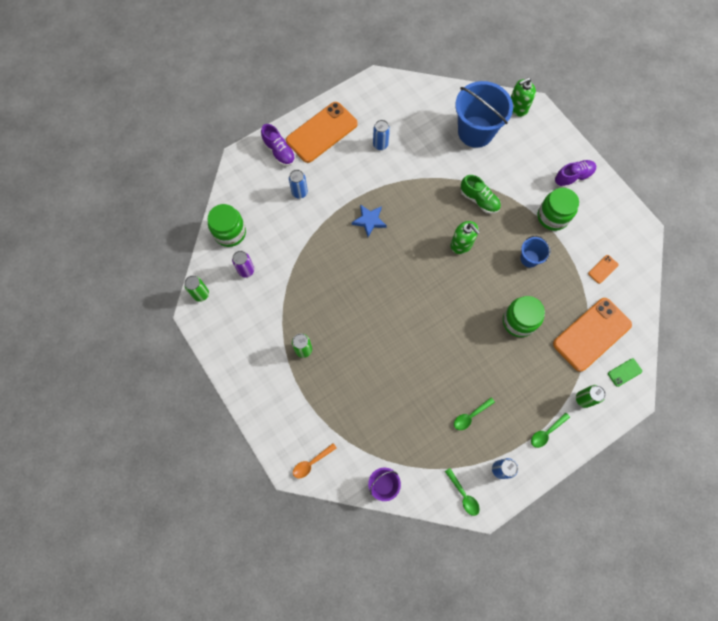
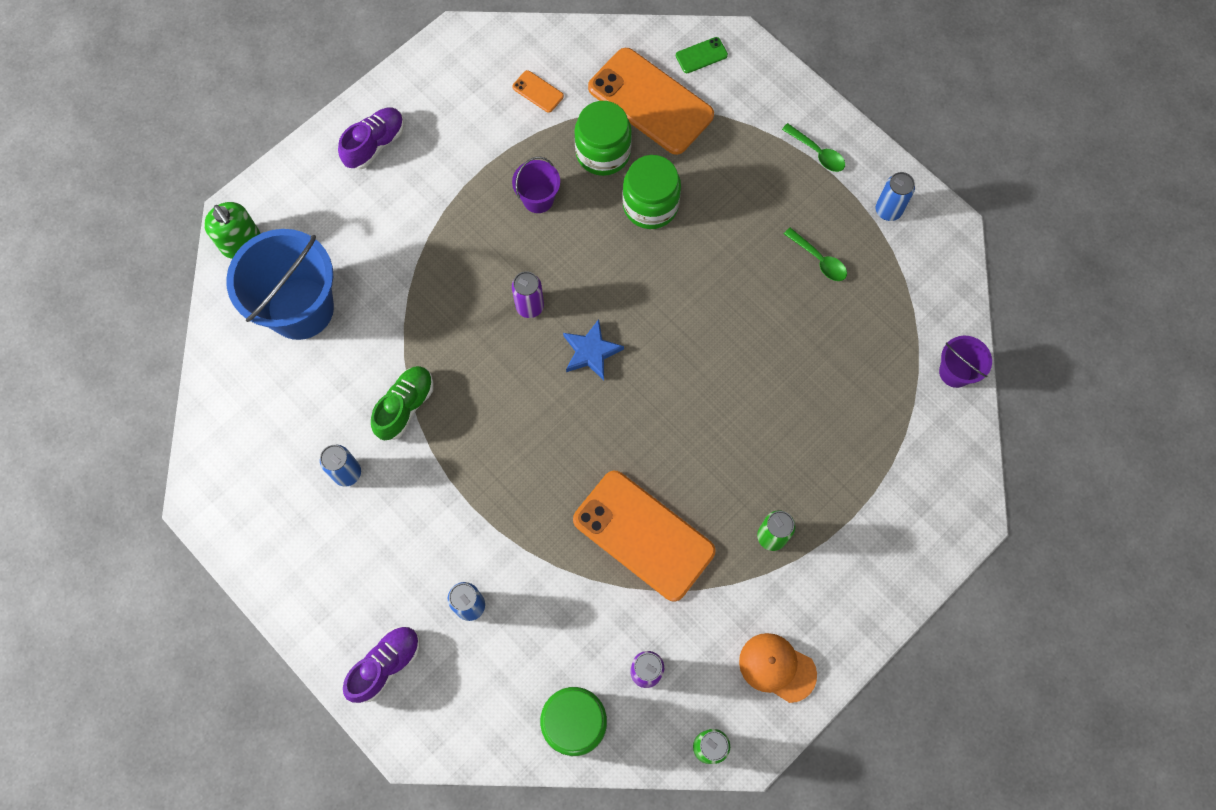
camera: 100 degrees left, 0 degrees up
(232, 337) = (777, 667): none -> orange cap
(311, 463) = (952, 486): orange spoon -> none
(322, 132) = (332, 589): orange phone -> orange phone (643, 535)
(369, 221) = (509, 467): blue star -> blue star (591, 352)
(461, 244) = (530, 306): green soap dispenser -> purple can
(463, 495) = (938, 256): green spoon -> none
(479, 200) = (440, 287): green shoe -> green shoe (405, 406)
(529, 258) = (538, 199): blue bucket -> purple bucket
(552, 216) = (455, 170): green jar -> green jar (603, 152)
(573, 177) = (375, 144): purple shoe -> purple shoe turned 75 degrees clockwise
(583, 399) = (755, 107): green can -> none
(624, 372) = (701, 55): green phone -> green phone turned 75 degrees counterclockwise

